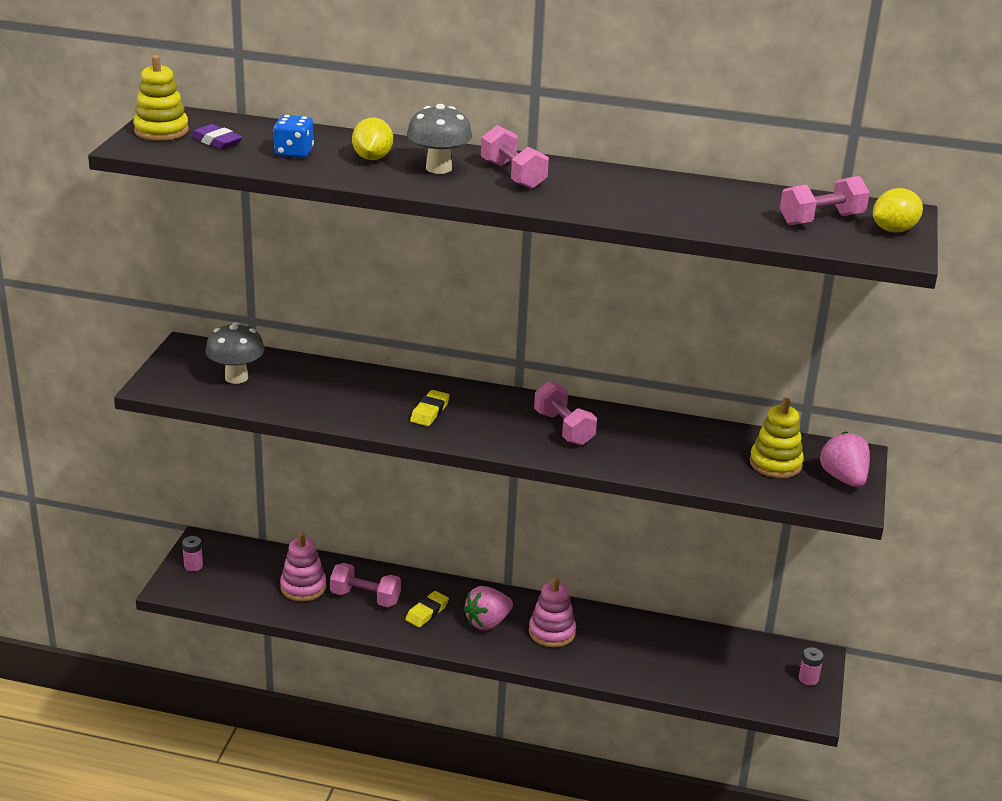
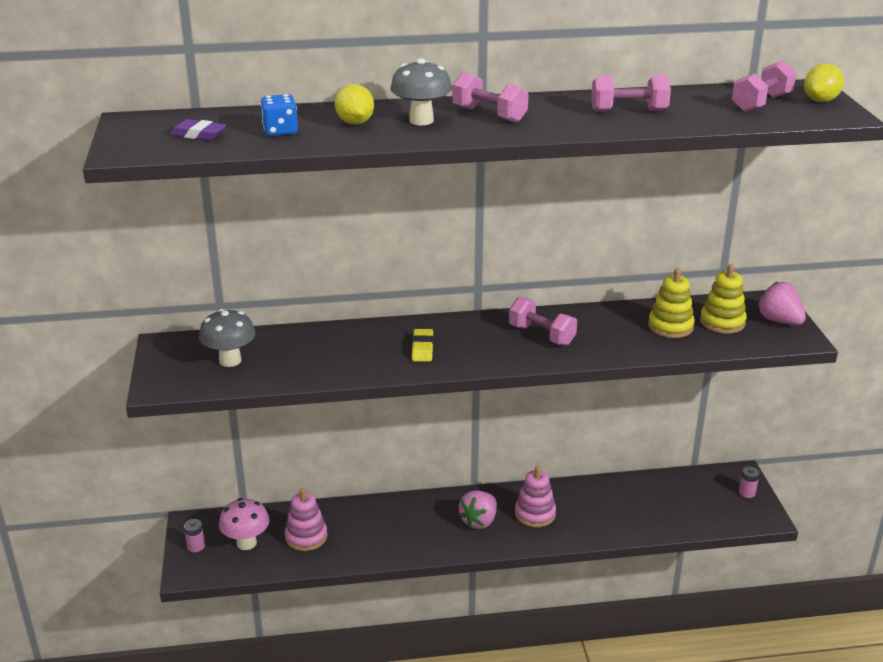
camera: 20 degrees left, 0 degrees up
(161, 131) = (136, 135): yellow stacking toy -> yellow stacking toy (670, 326)
(242, 576) = (246, 543): none -> pink mushroom
(365, 598) = (365, 530): pink dumbbell -> pink dumbbell (628, 111)
(427, 612) = (424, 527): yellow eraser -> none

